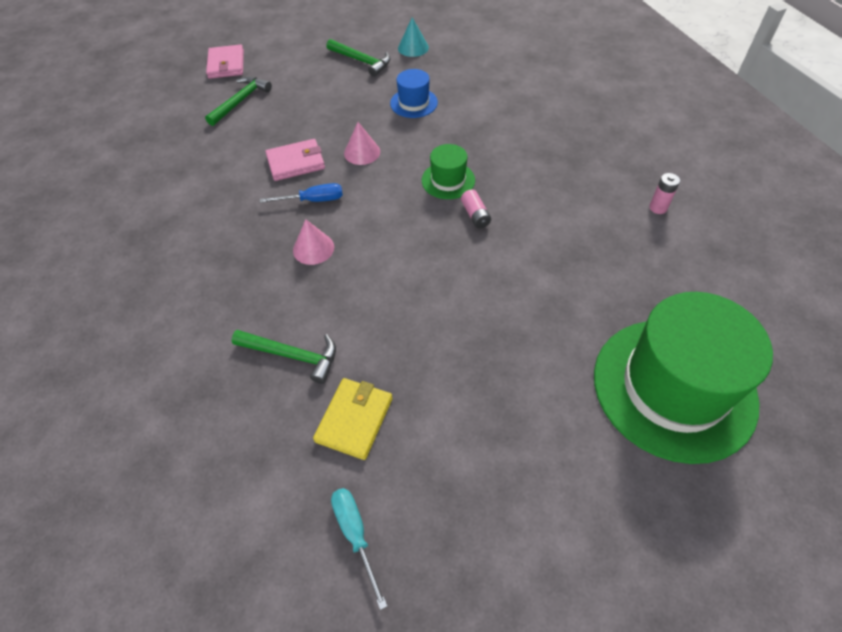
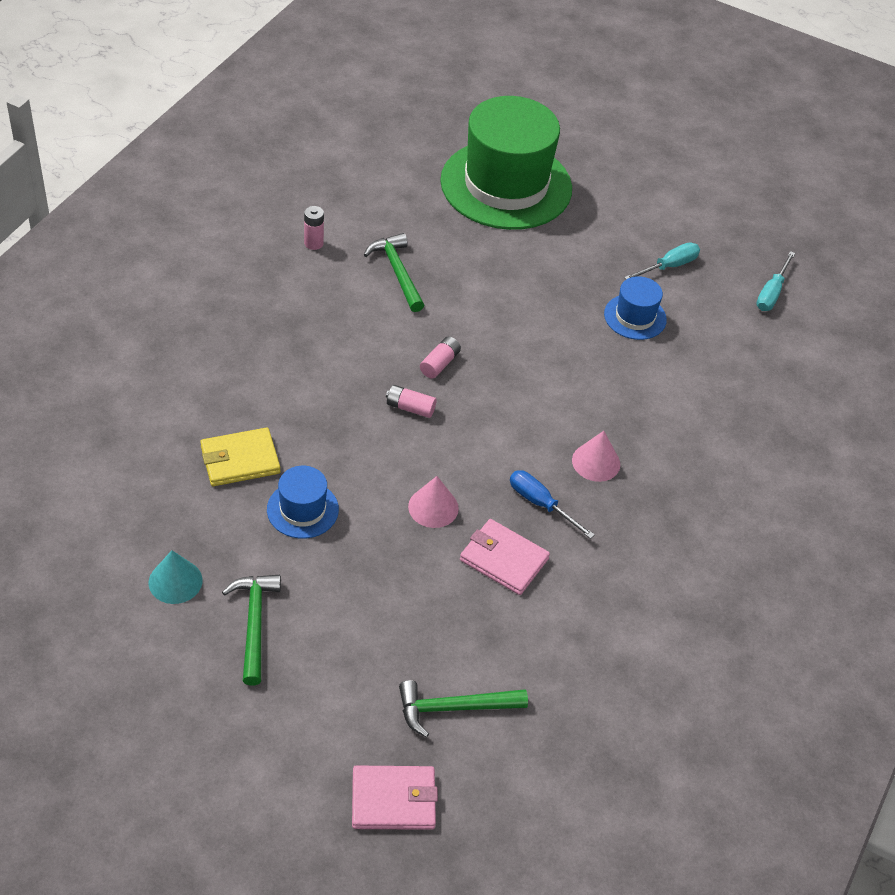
camera: 135 degrees left, 5 degrees down
(226, 64) = (393, 800): pink wallet -> pink wallet turned 45 degrees clockwise
(292, 356) = (705, 404): green hammer -> green hammer (397, 272)
(354, 419) = (708, 336): yellow wallet -> yellow wallet (240, 460)
(423, 375) = (635, 317): none -> blue hat
(448, 180) = (410, 408): green hat -> pink battery
(464, 457) = (669, 266): none -> turquoise screwdriver

